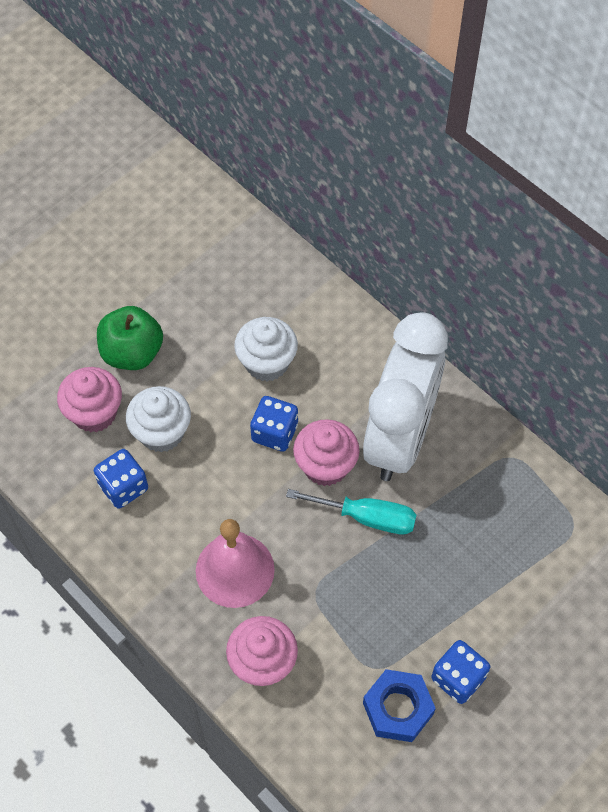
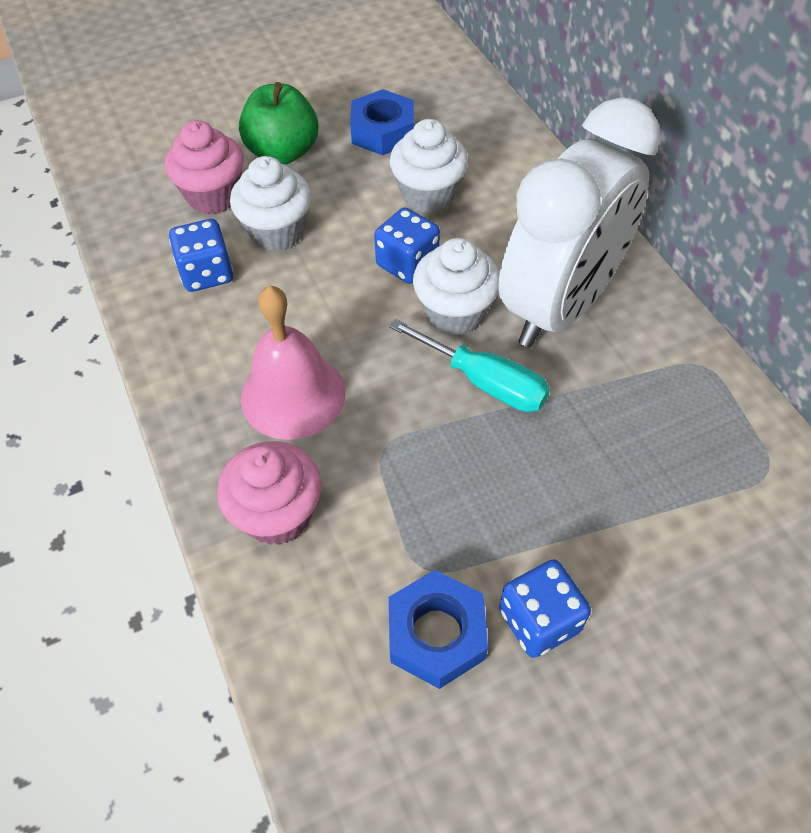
camera: 20 degrees right, 5 degrees down
(206, 309) = (383, 132): none -> blue nut
(325, 466) = (454, 313): pink cupcake -> white cupcake

